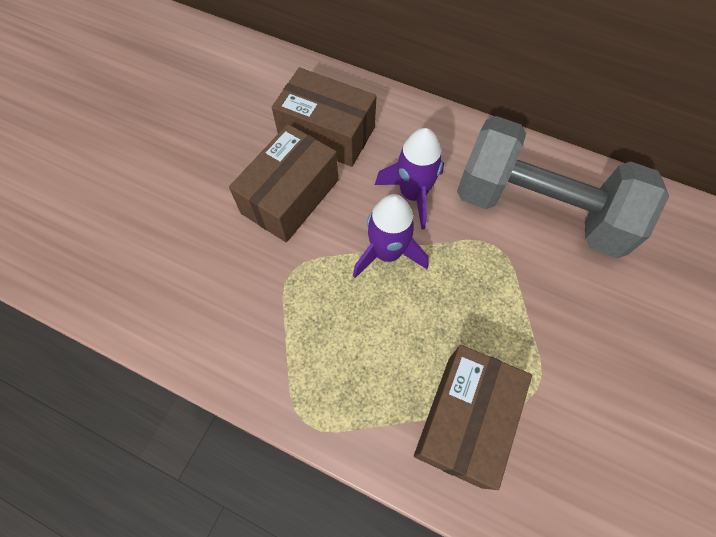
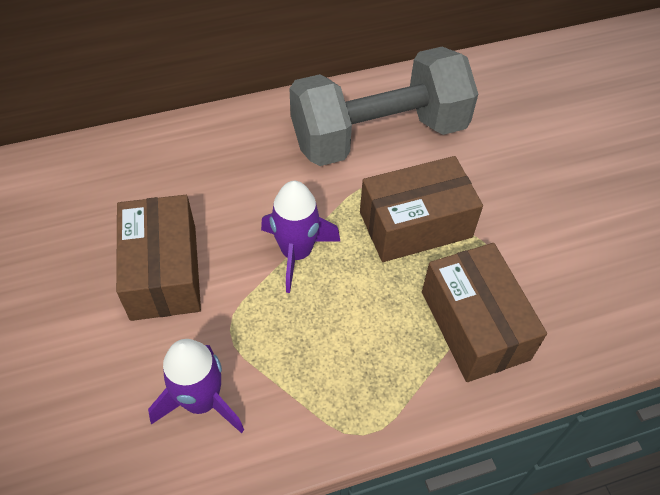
camera: 45 degrees left, 10 degrees down
(327, 133) = (143, 195): brown box -> brown box (415, 224)
(413, 194) = (271, 193): purple rocket -> purple rocket (201, 401)

